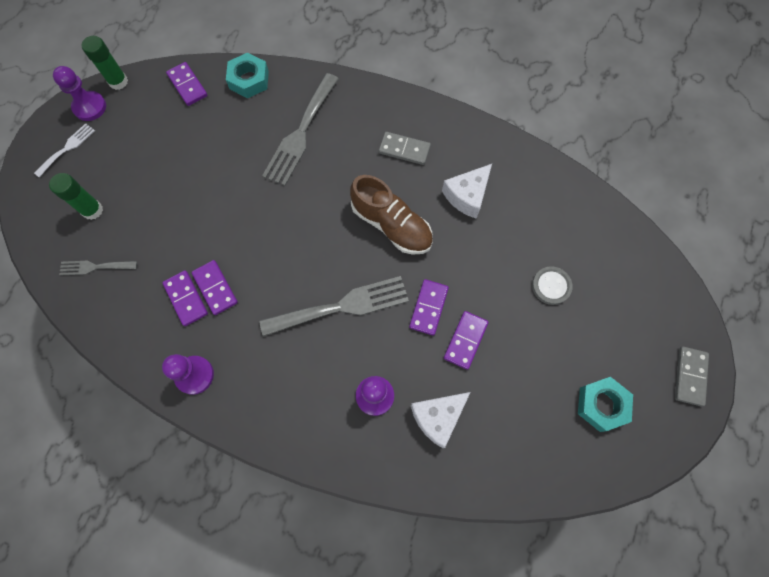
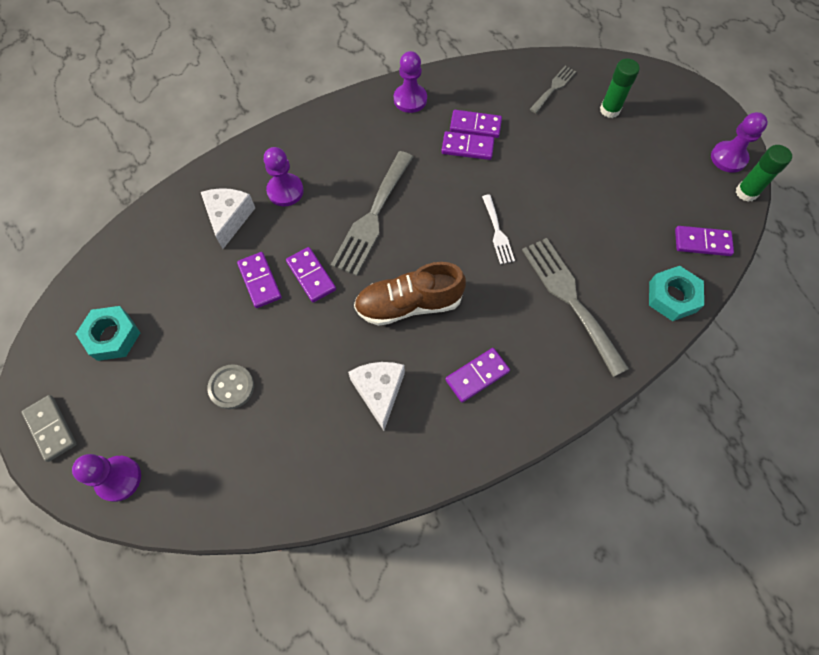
camera: 130 degrees right, 5 degrees down
(67, 148) = (690, 123): white fork -> white fork (497, 232)
(404, 149) = (477, 376): grey domino -> purple domino
(666, 299) = (118, 479): none -> purple pawn

